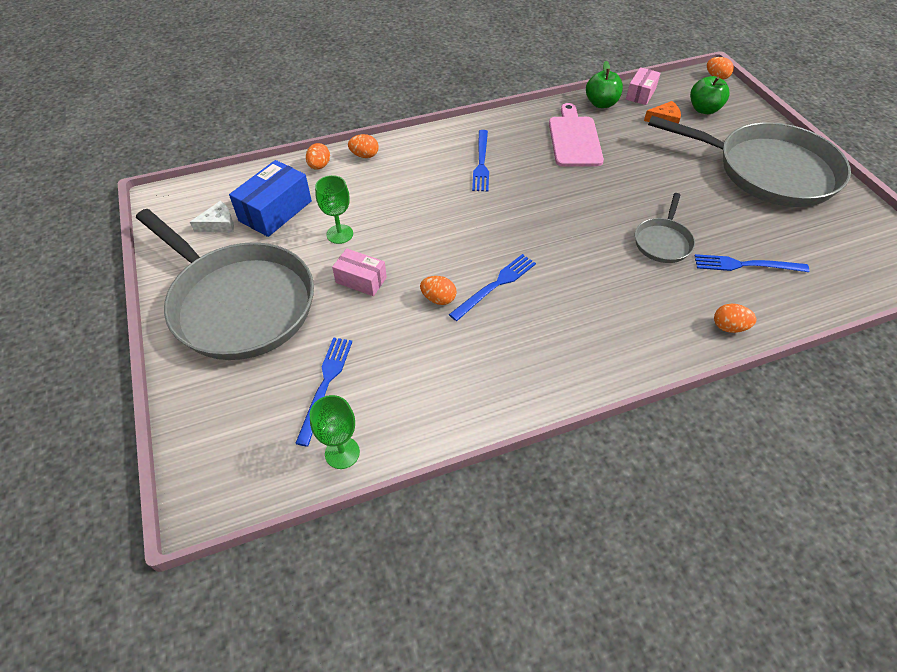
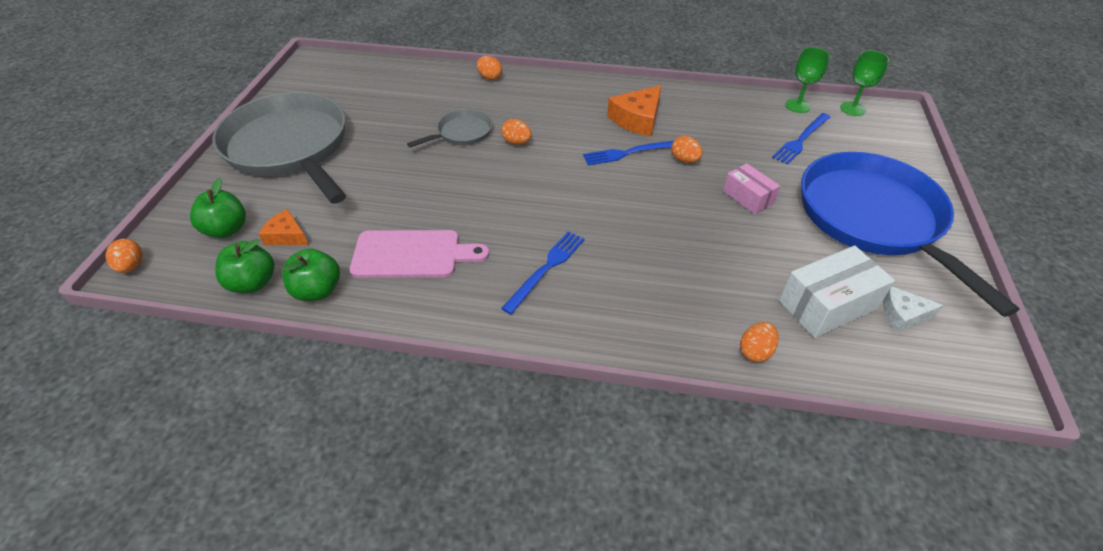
camera: 150 degrees left, 5 degrees down
(239, 303) = (873, 218): grey pan -> blue pan
(275, 211) = (827, 305): blue box -> white box
(339, 234) = (755, 247): green goblet -> green goblet (852, 109)
(364, 155) = (685, 343): orange egg -> orange egg (516, 142)
(519, 335) = (637, 119): none -> orange cheese
(574, 139) = (412, 254): pink cutting board -> pink cutting board turned 120 degrees counterclockwise
(640, 94) = (253, 283): pink box -> green apple
(746, 265) = (425, 99): blue fork -> none

